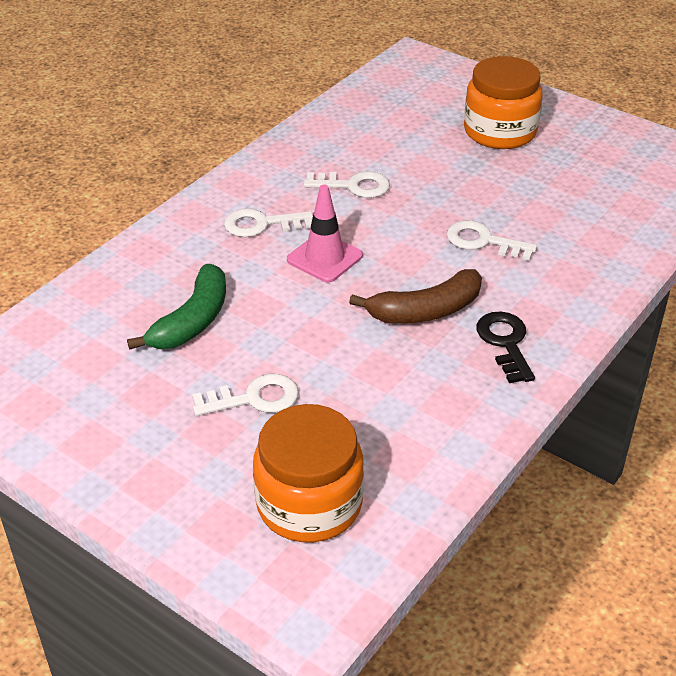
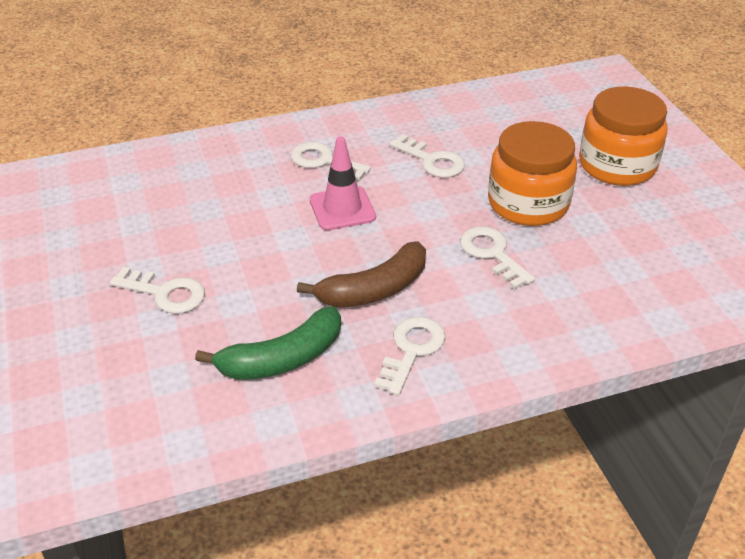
camera: 35 degrees right, 0 degrees up
(192, 321) = (190, 213): green banana -> green banana (282, 359)
(309, 503) = (109, 396): orange jar -> orange jar (528, 203)
(425, 311) = (374, 289): brown banana -> brown banana turned 45 degrees counterclockwise
(505, 343) = (411, 350): black key -> white key

